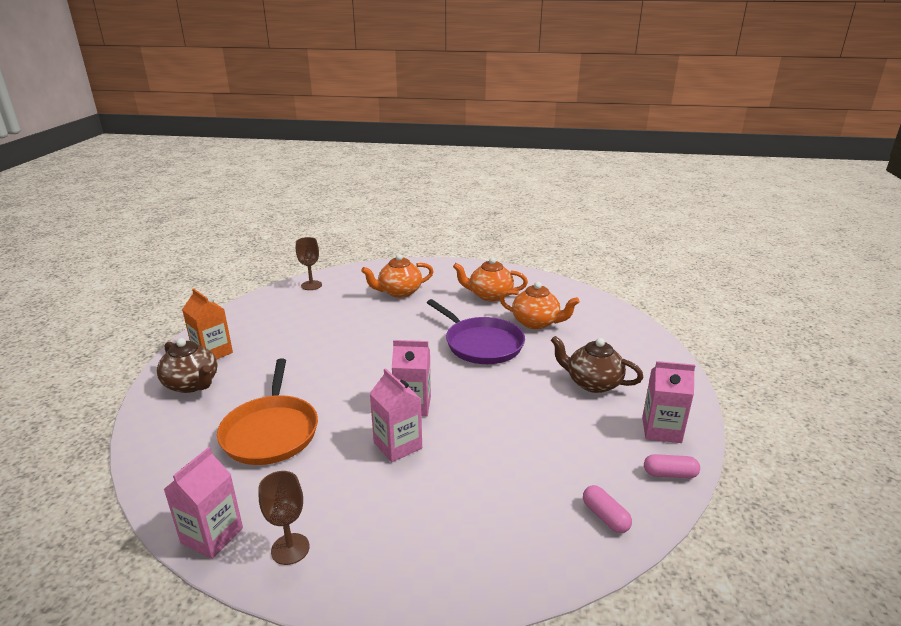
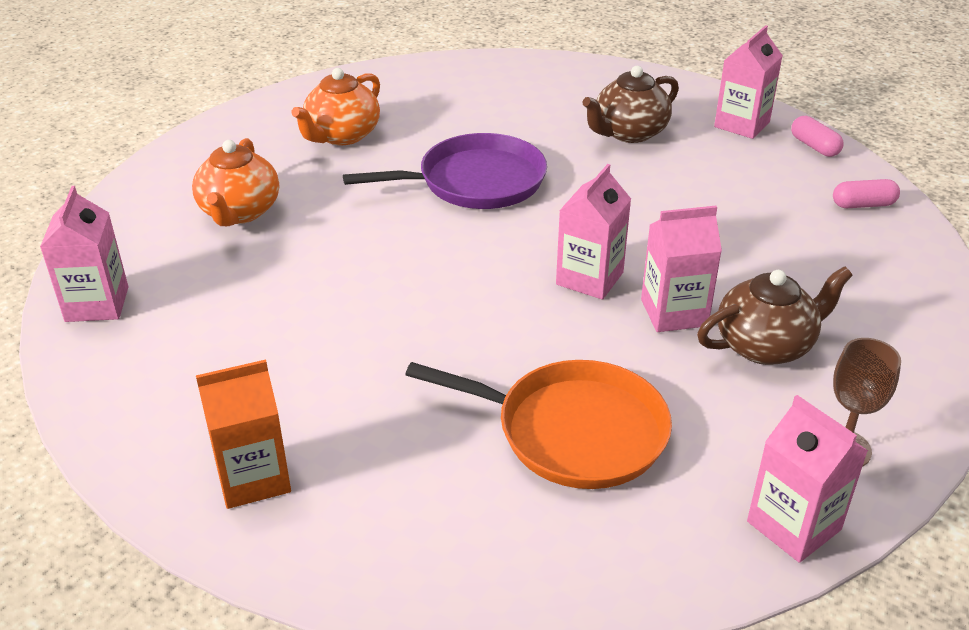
camera: 65 degrees left, 10 degrees up
(192, 384) = (355, 518): brown teapot -> brown teapot (765, 345)
(311, 285) = (97, 304): brown goblet -> pink carton
(536, 322) = (456, 124): orange teapot -> none
(669, 474) = (814, 146): pink capsule -> pink capsule turned 60 degrees counterclockwise

